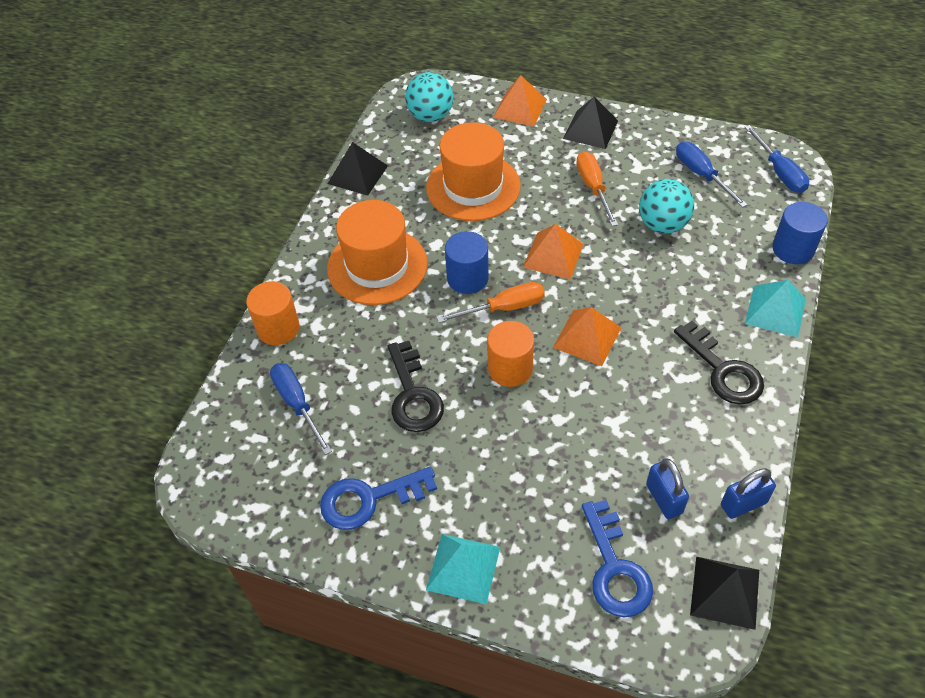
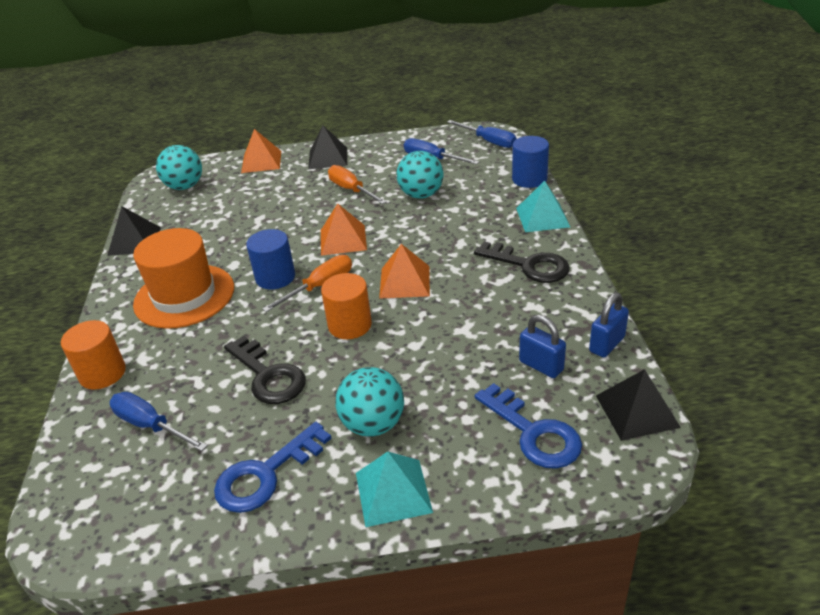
camera: 25 degrees left, 15 degrees down
(473, 187) = (247, 218): orange hat -> none
(479, 491) = (373, 424): none -> turquoise ball

